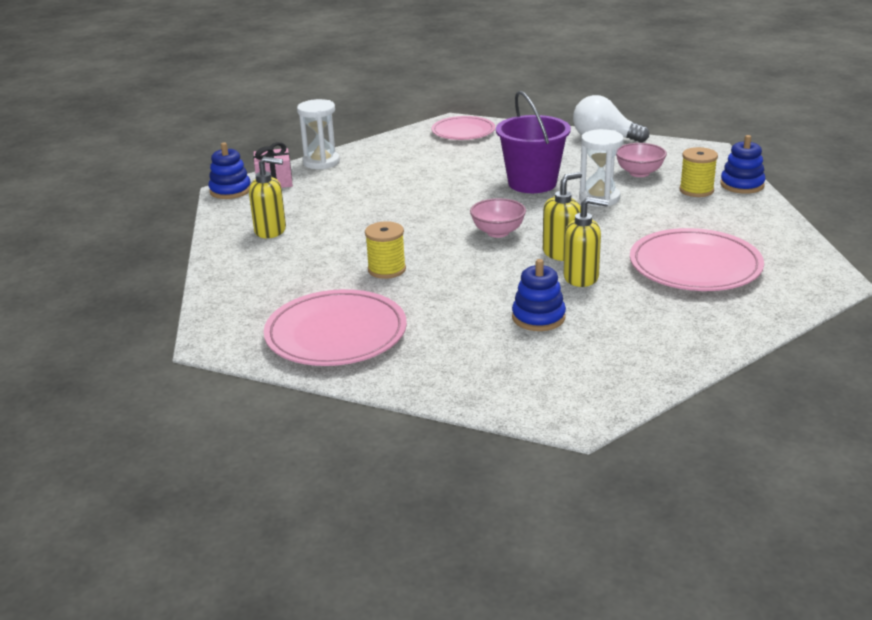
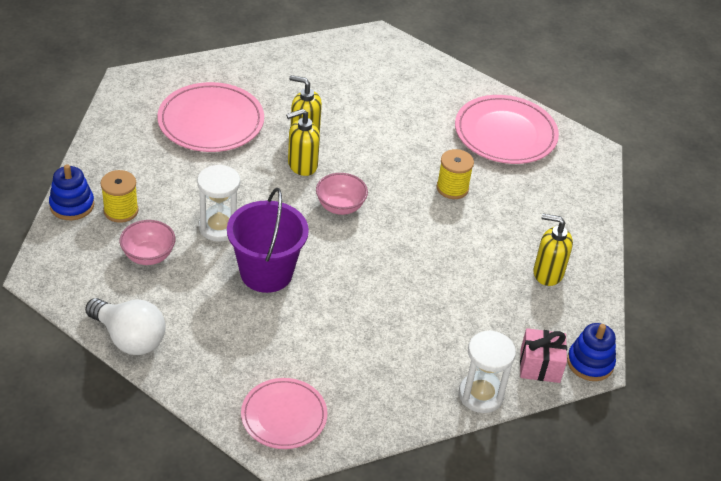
camera: 170 degrees left, 15 degrees up
(538, 317) = (358, 108): blue stacking toy -> none

